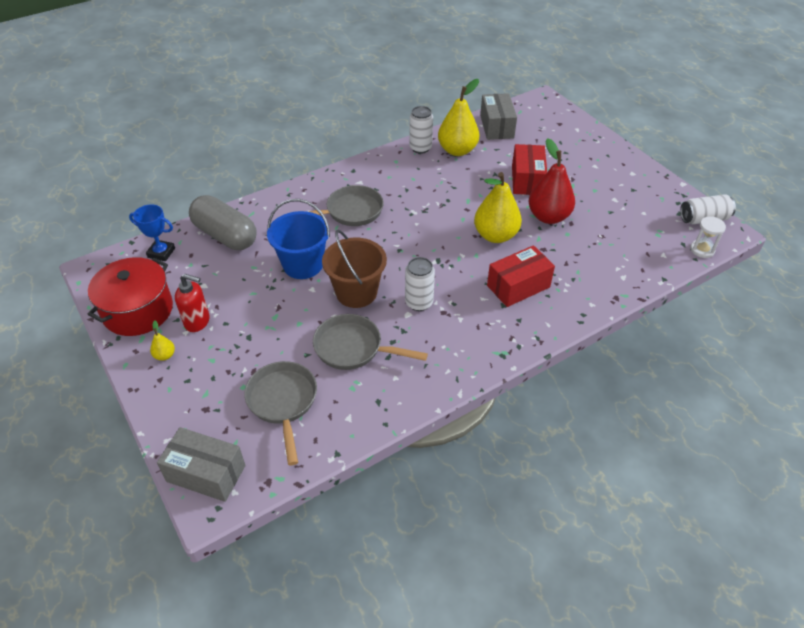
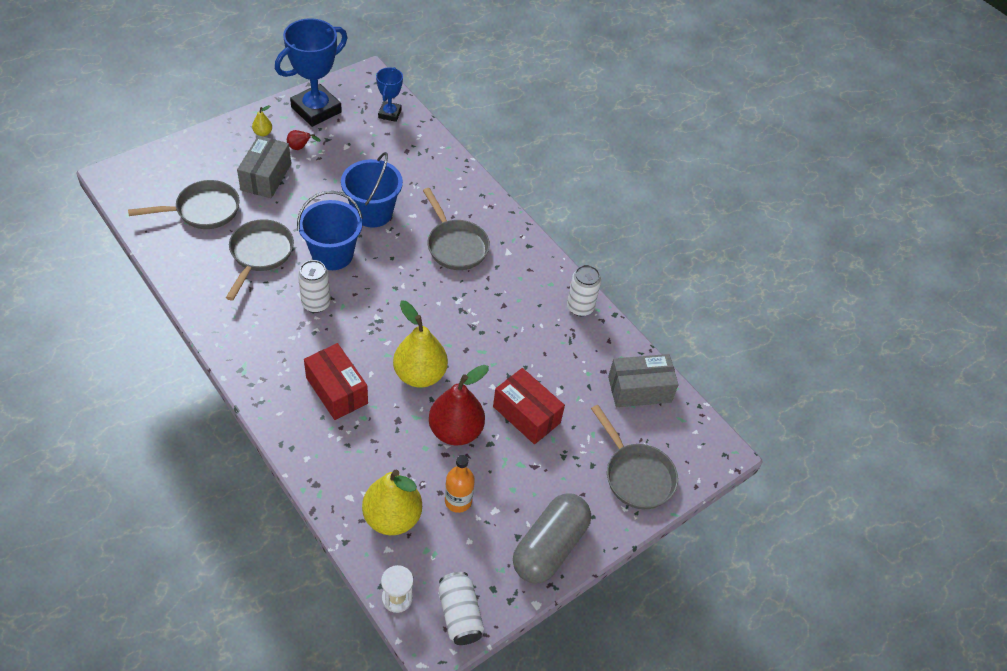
camera: 80 degrees right, 5 degrees up
(138, 310) = (316, 110): red pot -> blue trophy
(197, 322) = (300, 148): red soap dispenser -> red pear
(206, 473) = (140, 171): grey box -> grey box (266, 177)
(225, 235) = (414, 153): grey capsule -> grey capsule (549, 547)
(356, 292) = (332, 254): brown bucket -> blue bucket
(457, 150) = (580, 344): yellow pear -> yellow pear (392, 517)
(527, 180) = (526, 414): red box -> red box turned 45 degrees clockwise
(570, 134) = (636, 475): none -> grey pan
(611, 217) = (458, 501): none -> orange bottle

